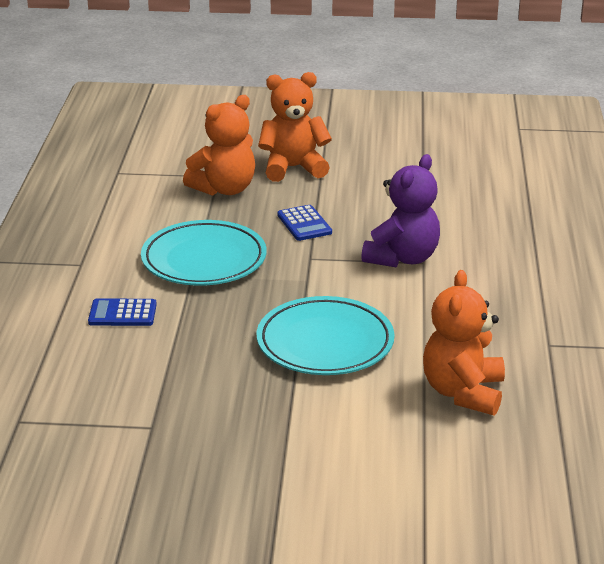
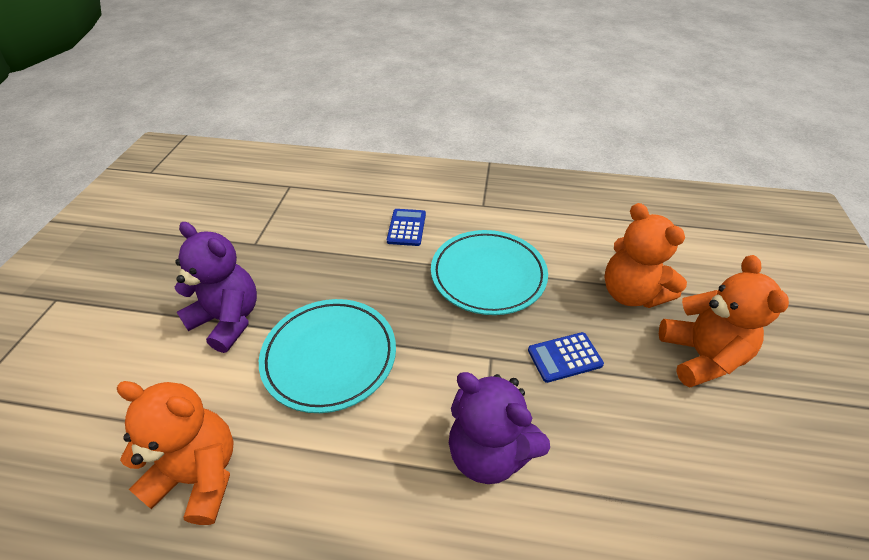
camera: 95 degrees right, 15 degrees up
(286, 418) = (228, 320): none -> purple teddy bear

